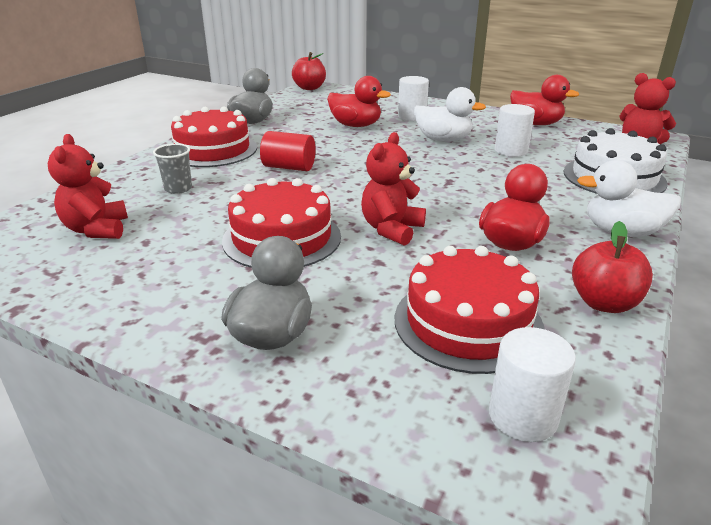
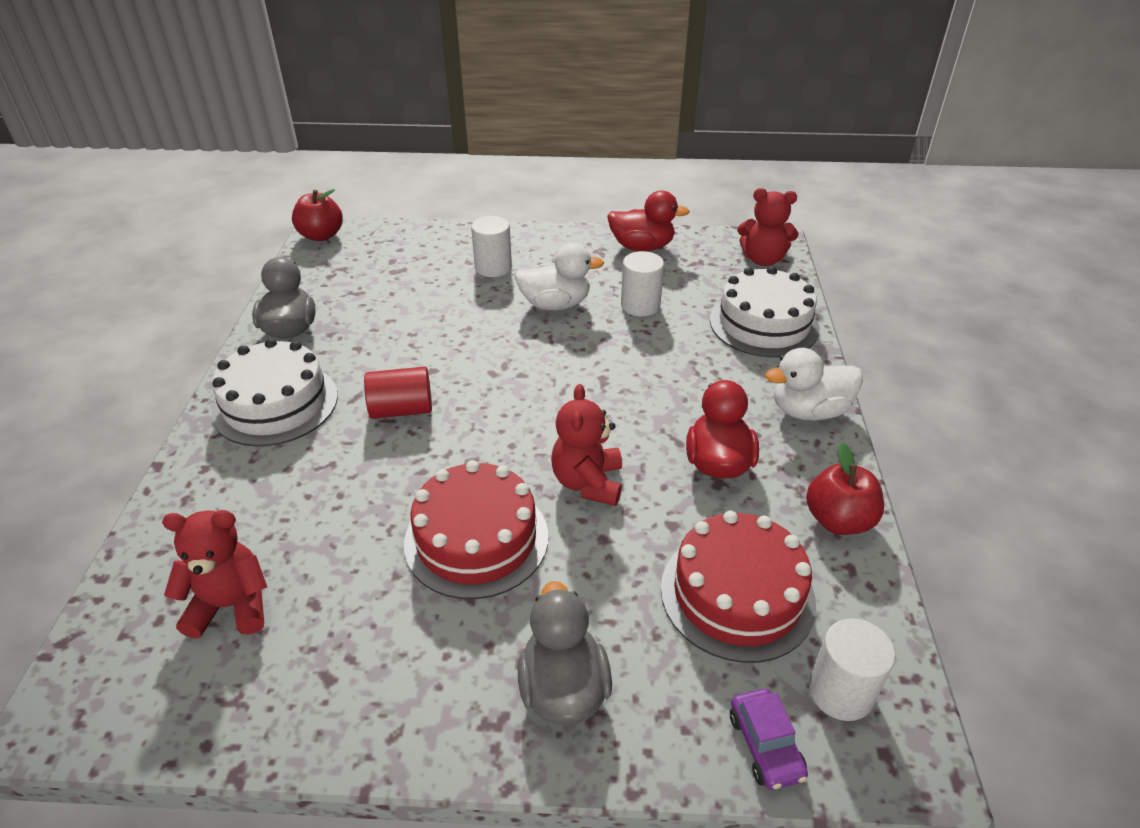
camera: 25 degrees left, 10 degrees up
(97, 229) = (231, 606): red teddy bear -> red teddy bear turned 120 degrees clockwise
(178, 189) = (284, 494): grey cup -> none
(213, 150) = (275, 404): red cake -> white cake
(356, 125) = (434, 303): red duck -> none
(417, 428) = (765, 745): none -> purple car

